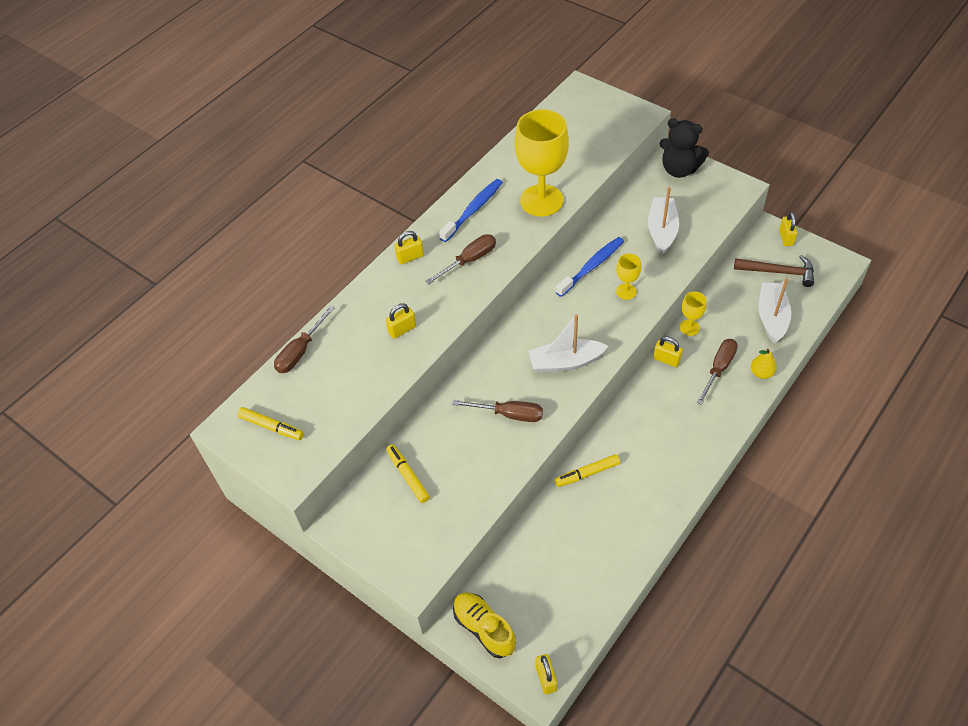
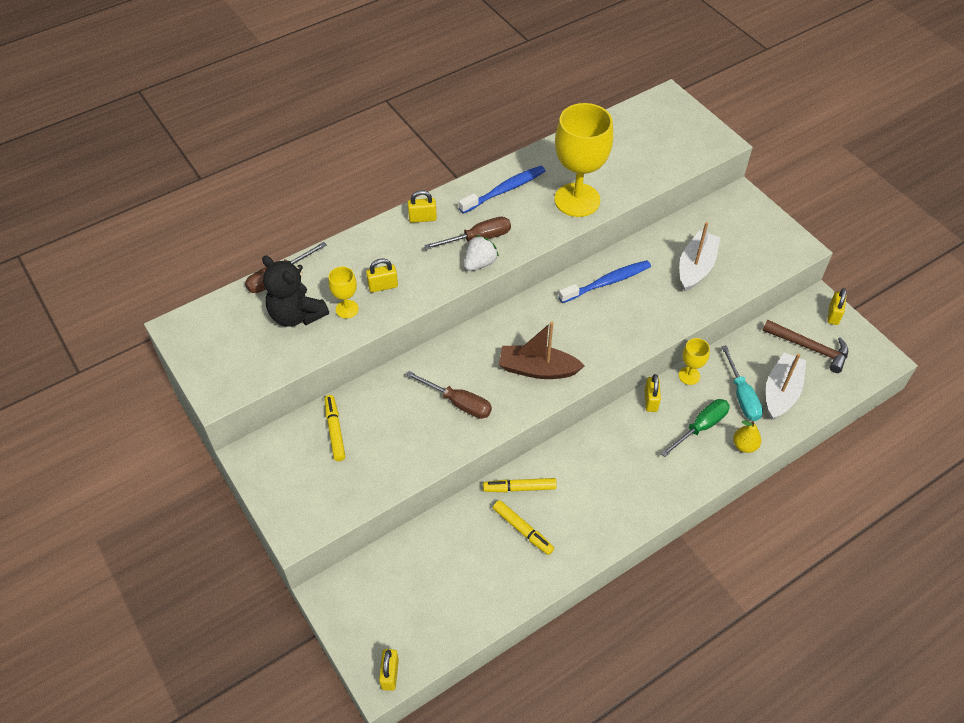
camera: 15 degrees right, 0 degrees up
(271, 427) = (220, 340): yellow marker -> yellow marker (523, 530)
(481, 282) = (480, 263): none -> white strawberry
(484, 628) = (352, 604): yellow shoe -> none
(565, 362) = (537, 369): white boat -> brown boat
(626, 291) = (631, 318): yellow goblet -> yellow goblet (347, 309)
(666, 359) = (650, 400): yellow padlock -> yellow padlock turned 45 degrees clockwise
(679, 169) = (742, 210): black teddy bear -> black teddy bear (296, 315)
(718, 369) = (701, 427): brown screwdriver -> green screwdriver
(741, 331) = (742, 395): none -> turquoise screwdriver

